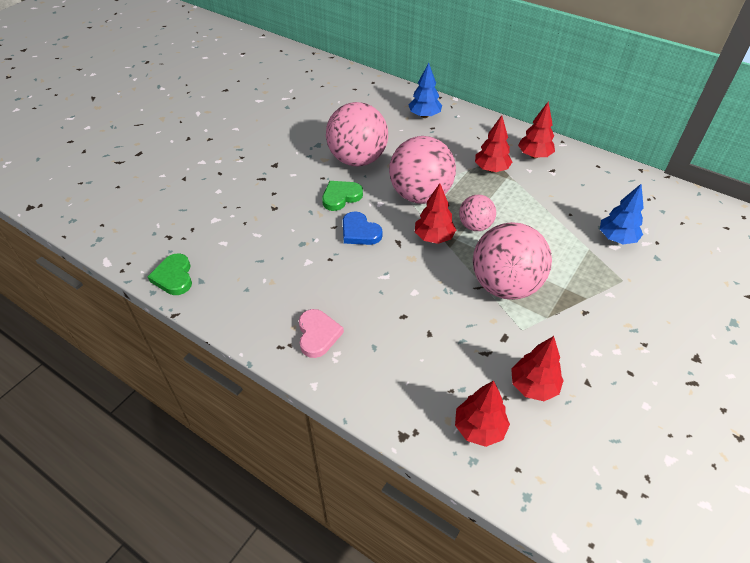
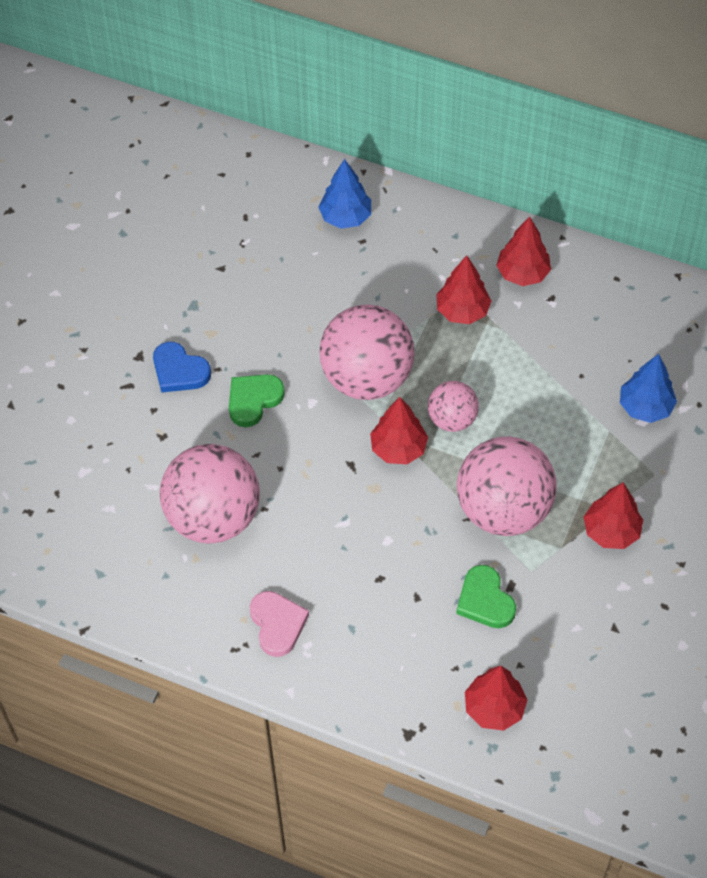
camera: 10 degrees left, 10 degrees up
(174, 277) = (61, 574): green heart -> green heart (485, 600)
(357, 159) = (261, 325): pink ball -> pink ball (213, 517)
(360, 232) = (294, 457): blue heart -> blue heart (179, 371)
(533, 386) = (551, 644): red tree -> red tree (611, 531)

